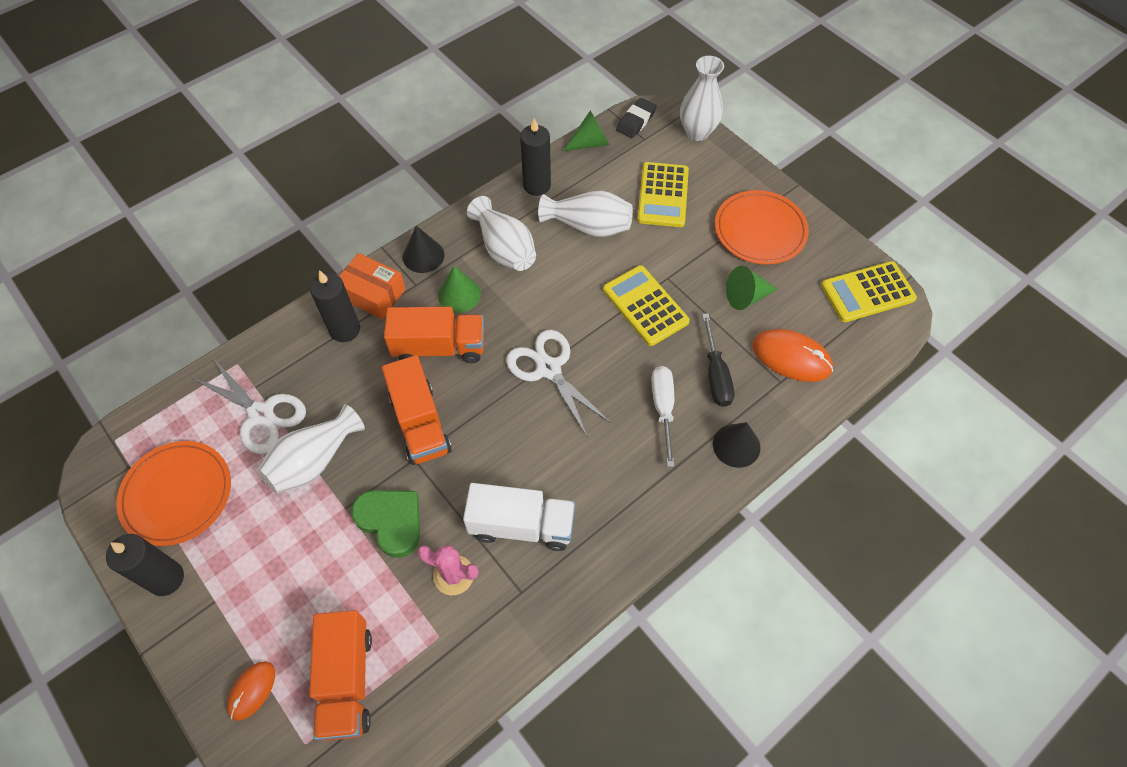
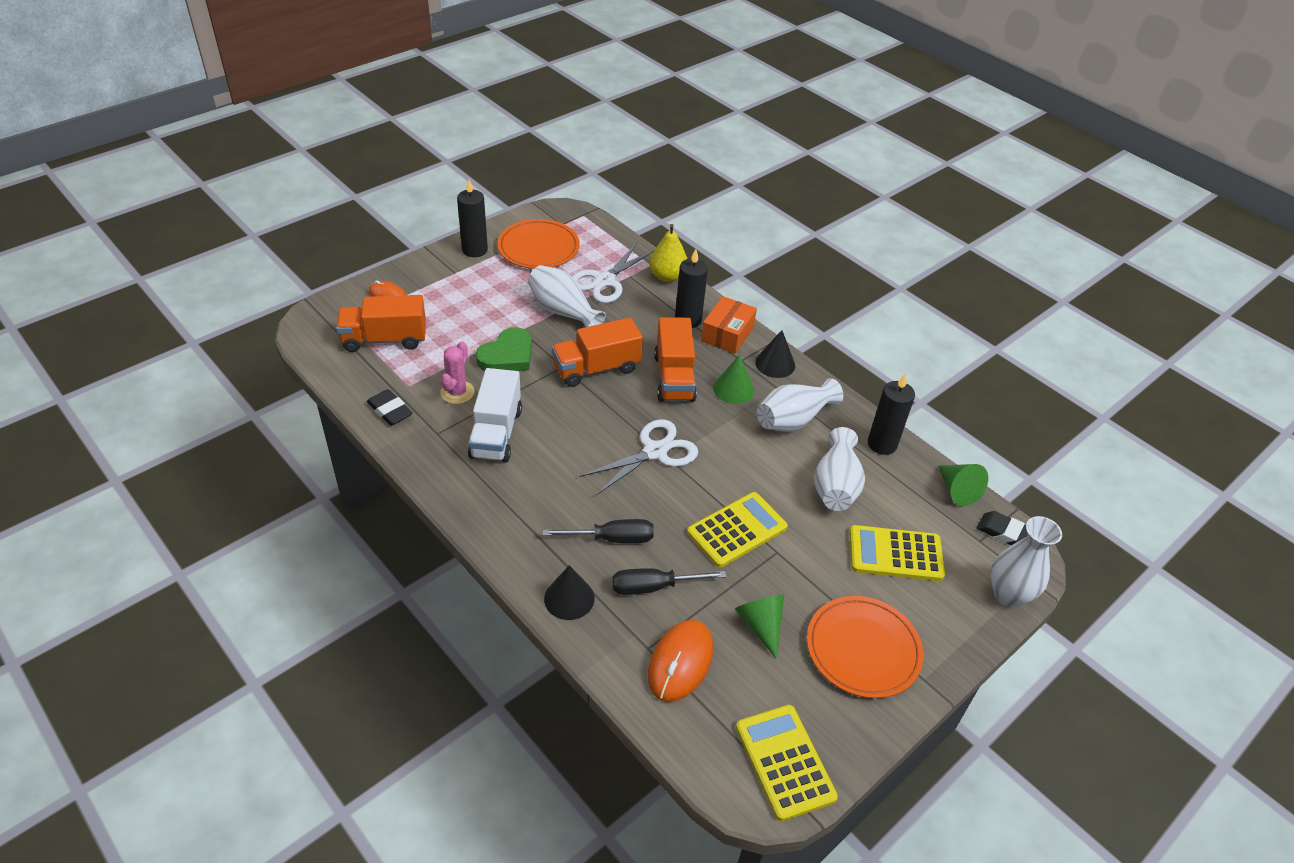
camera: 85 degrees right, 15 degrees down
(263, 346) = (667, 276): none -> yellow pear
(483, 654) = (390, 411): none -> black eraser
(663, 409) = (612, 538): white screwdriver -> black screwdriver

